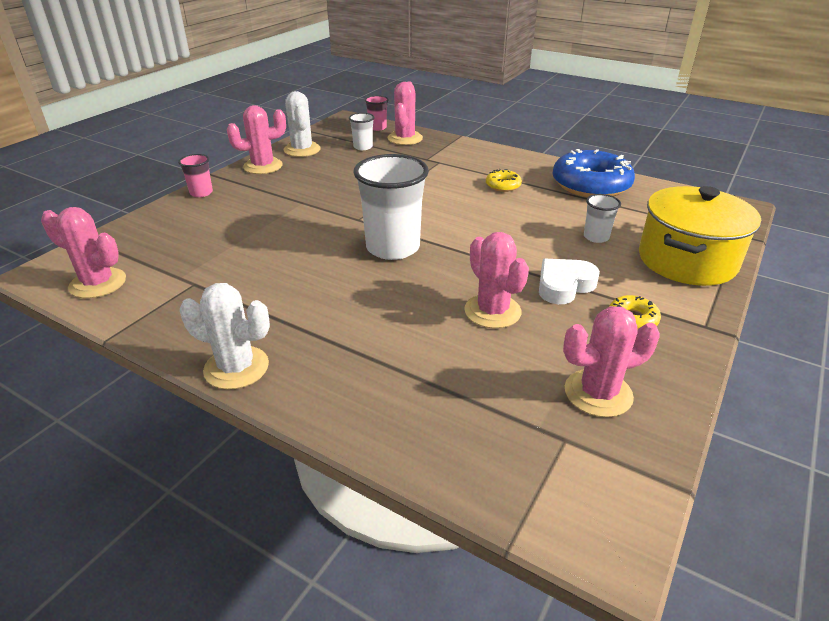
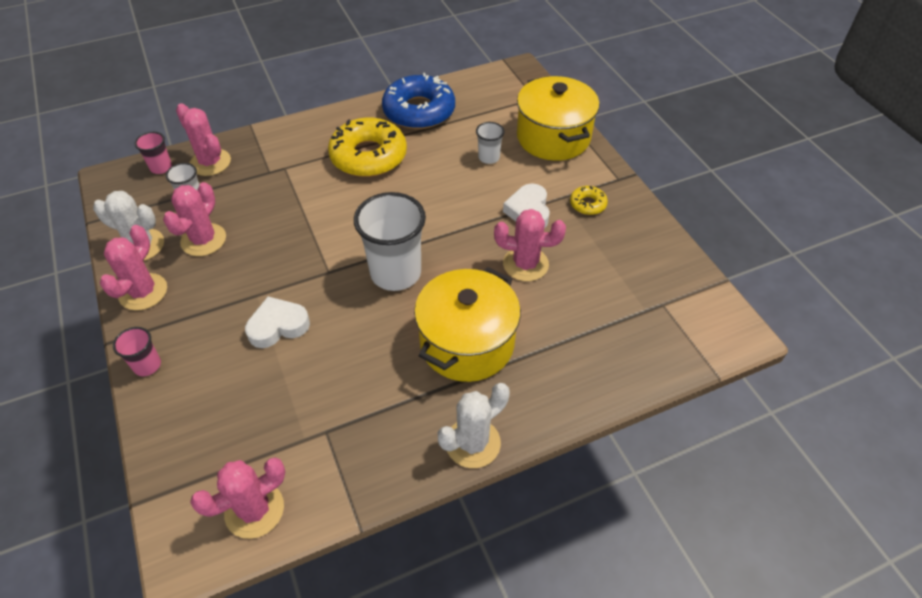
camera: 55 degrees left, 15 degrees up
(281, 222) = (278, 326): none -> white heart
(353, 316) = (467, 343): none -> yellow pot
(503, 185) = (368, 156): yellow donut -> yellow donut, size x2.22
(598, 393) = (638, 265): pink cactus -> pink cactus (203, 240)

